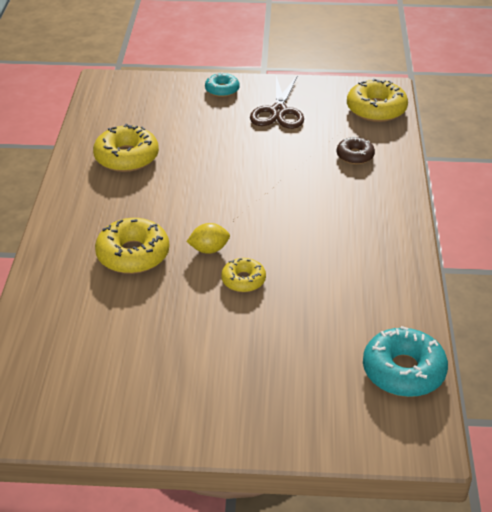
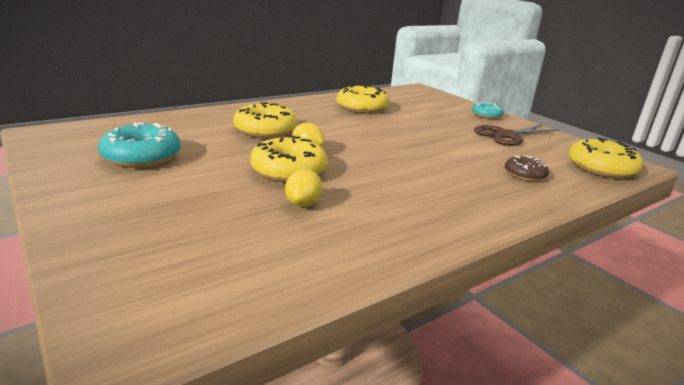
camera: 50 degrees right, 15 degrees down
(243, 280) = (288, 170): yellow donut -> yellow donut, size x1.70
(310, 299) = (303, 204): none -> yellow lemon
(403, 371) = (250, 289): turquoise donut -> turquoise donut (142, 156)

